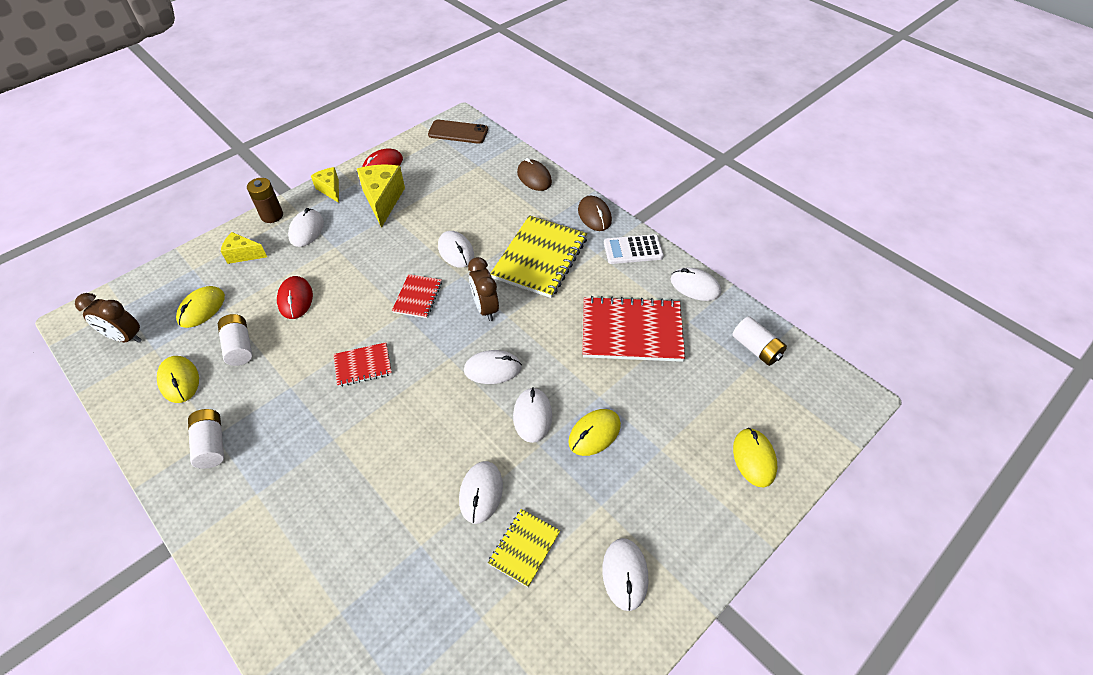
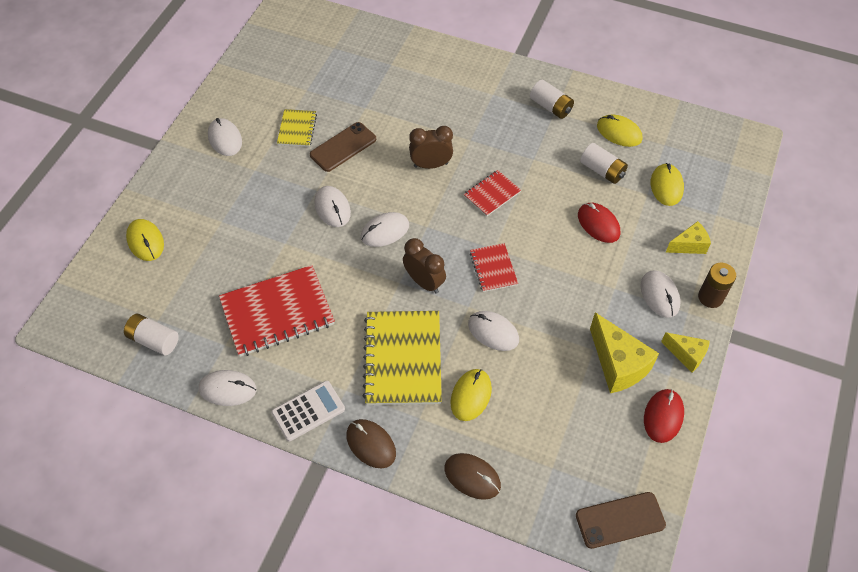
camera: 155 degrees right, 5 degrees up
(125, 337) = (696, 143): brown clock -> brown clock (431, 165)
(481, 493) = (343, 147): white mouse -> brown phone
(594, 433) = (278, 213): yellow mouse -> yellow mouse (471, 395)

